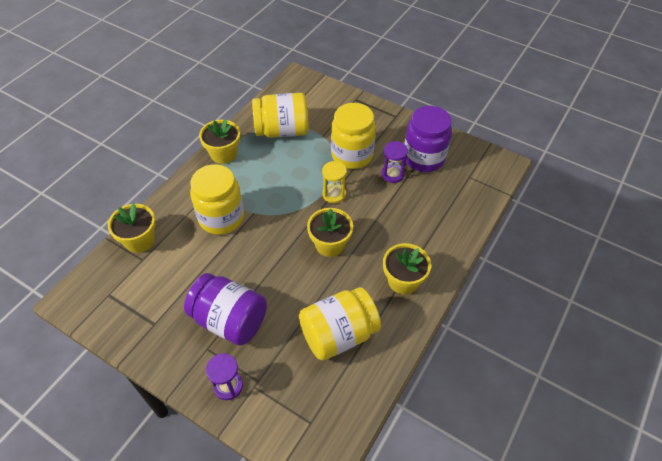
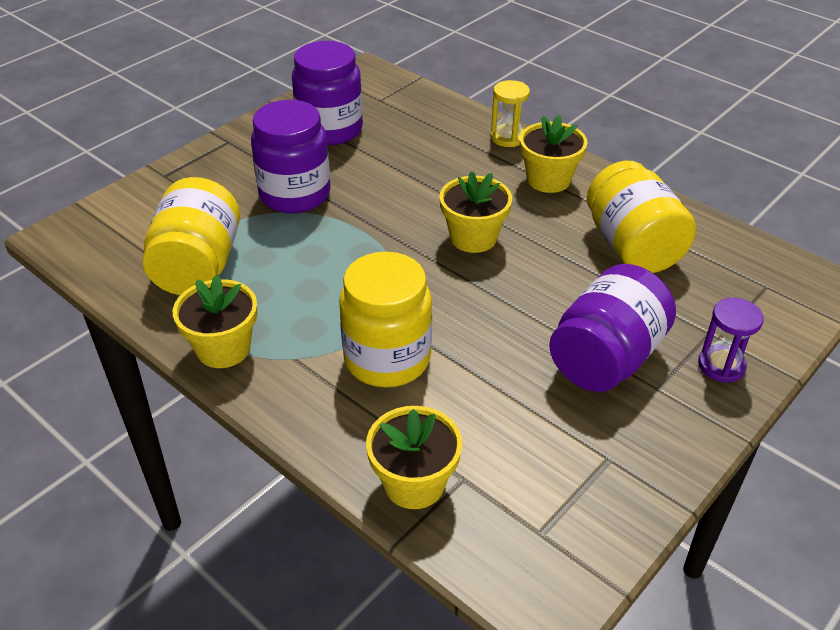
camera: 80 degrees left, 10 degrees down
(334, 194) = (373, 222): yellow hourglass -> yellow hourglass (507, 137)
(352, 155) = (295, 194): yellow jar -> purple jar
(392, 174) = (352, 161): purple hourglass -> none

